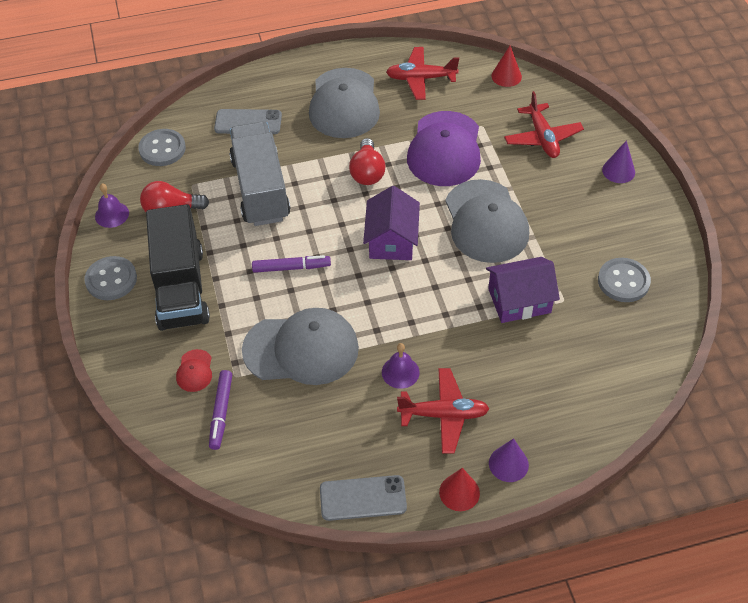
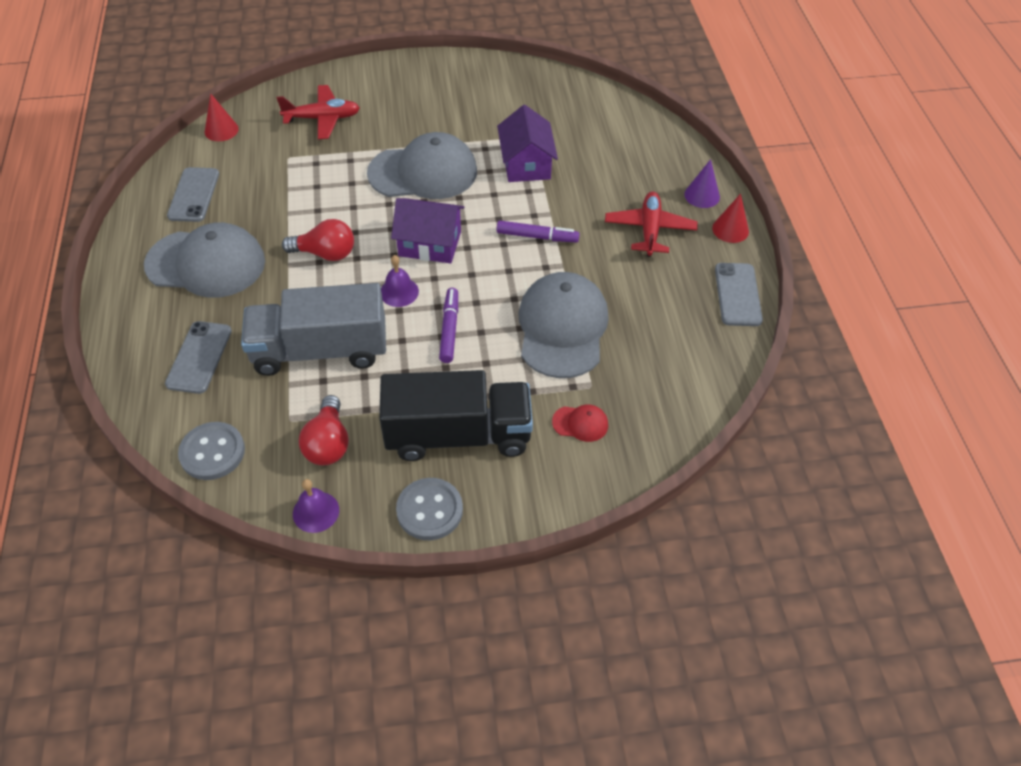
camera: 85 degrees left, 0 degrees up
(221, 412) = (636, 400): purple marker -> purple marker (536, 236)
(400, 372) = (599, 254): purple bell -> purple bell (399, 292)
(421, 78) = (194, 195): red plane -> grey phone
(445, 149) = (313, 189): purple cap -> none
(618, 171) = (384, 78): purple cone -> none
(623, 281) = (516, 98): grey button -> none

